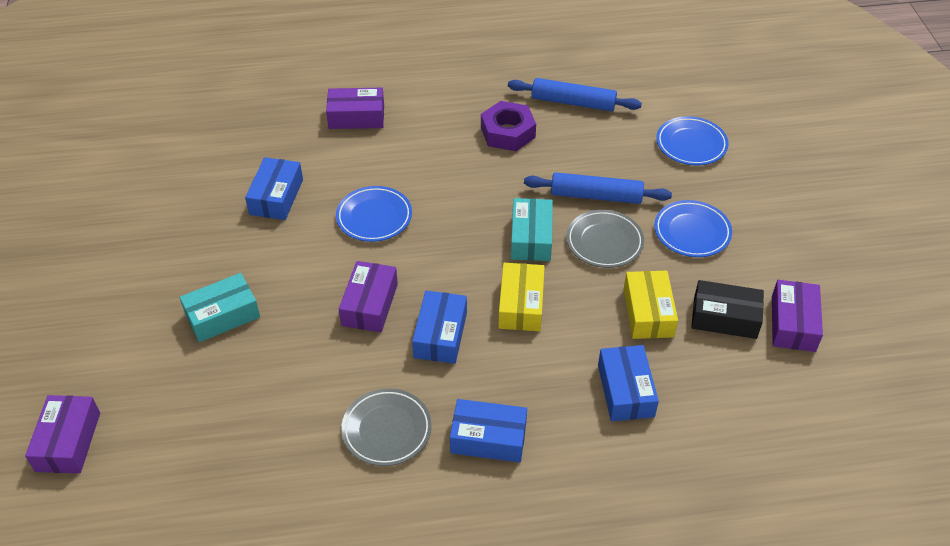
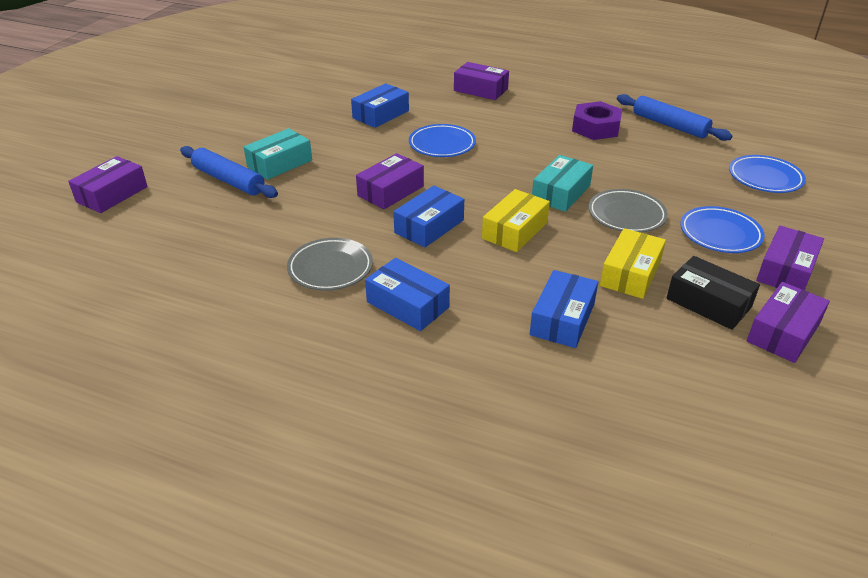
camera: 30 degrees right, 10 degrees down
(222, 315) = (279, 163): turquoise box -> turquoise box turned 45 degrees counterclockwise
(596, 196) = (643, 184): blue rolling pin -> blue rolling pin (229, 180)
(762, 253) = (785, 270): none -> purple box

